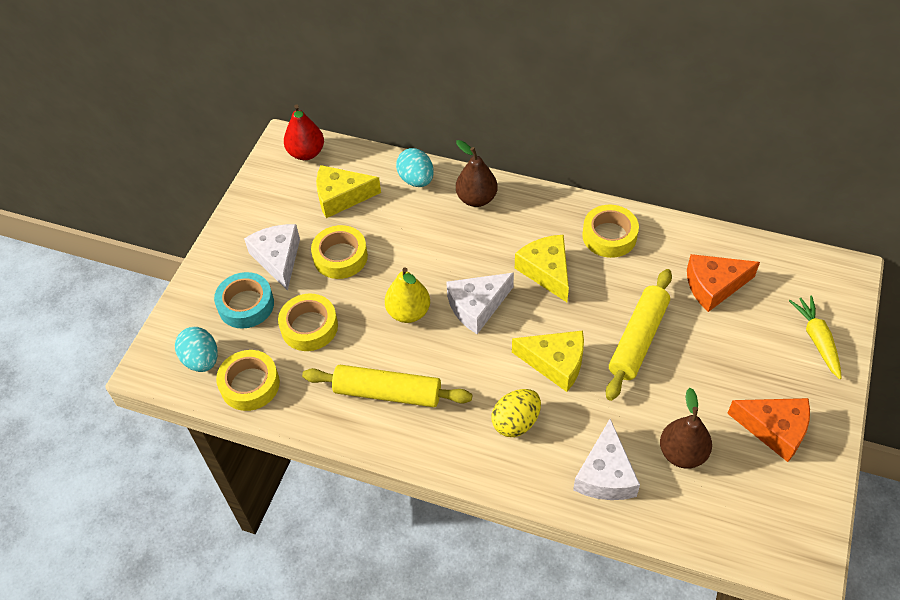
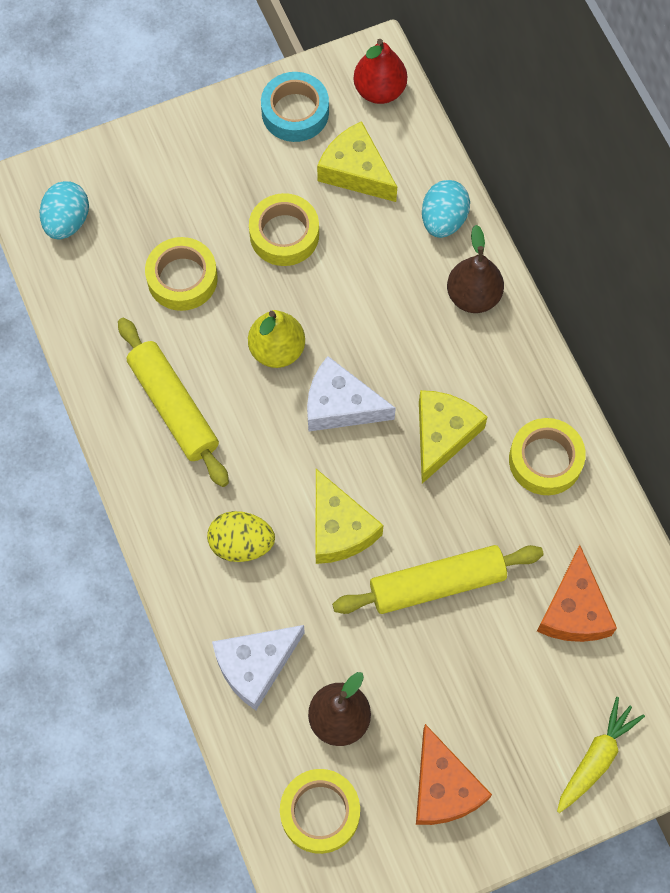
camera: 45 degrees right, 15 degrees up
(246, 305) = (156, 203): turquoise tape -> turquoise tape (295, 112)
(250, 384) = (79, 284): yellow tape -> yellow tape (320, 812)
(278, 259) = (231, 183): white cheese -> none
(714, 286) = (574, 609): orange cheese -> orange cheese turned 120 degrees counterclockwise

